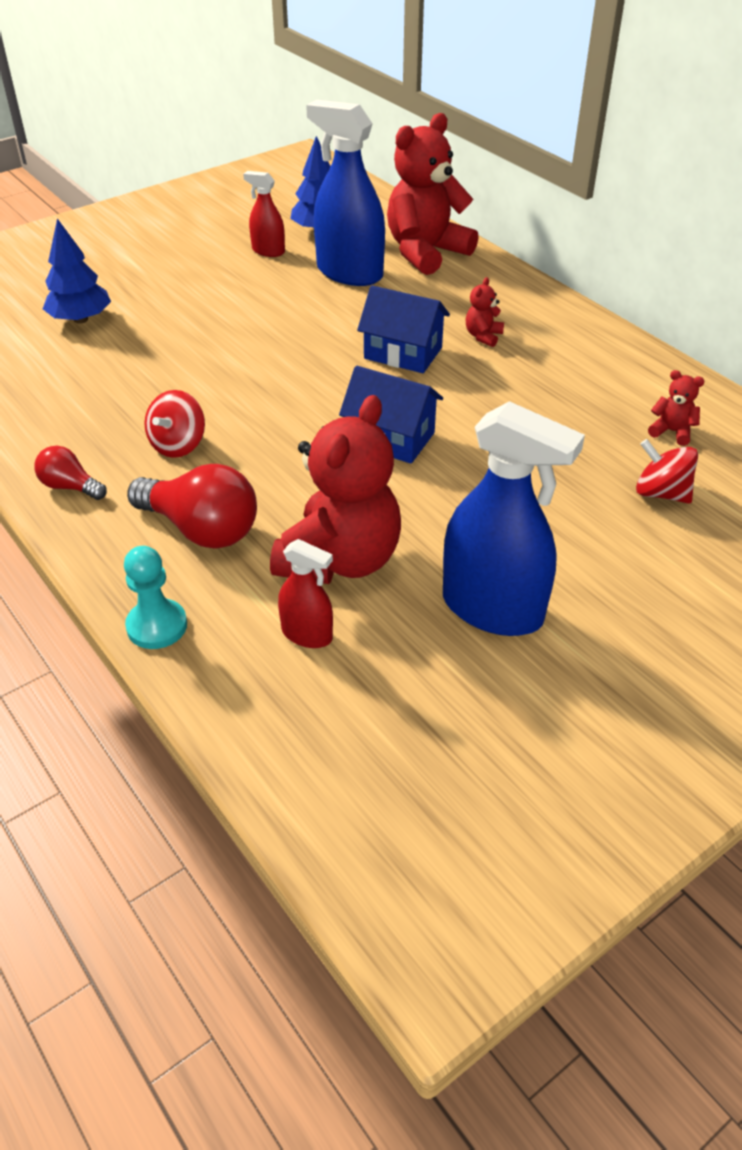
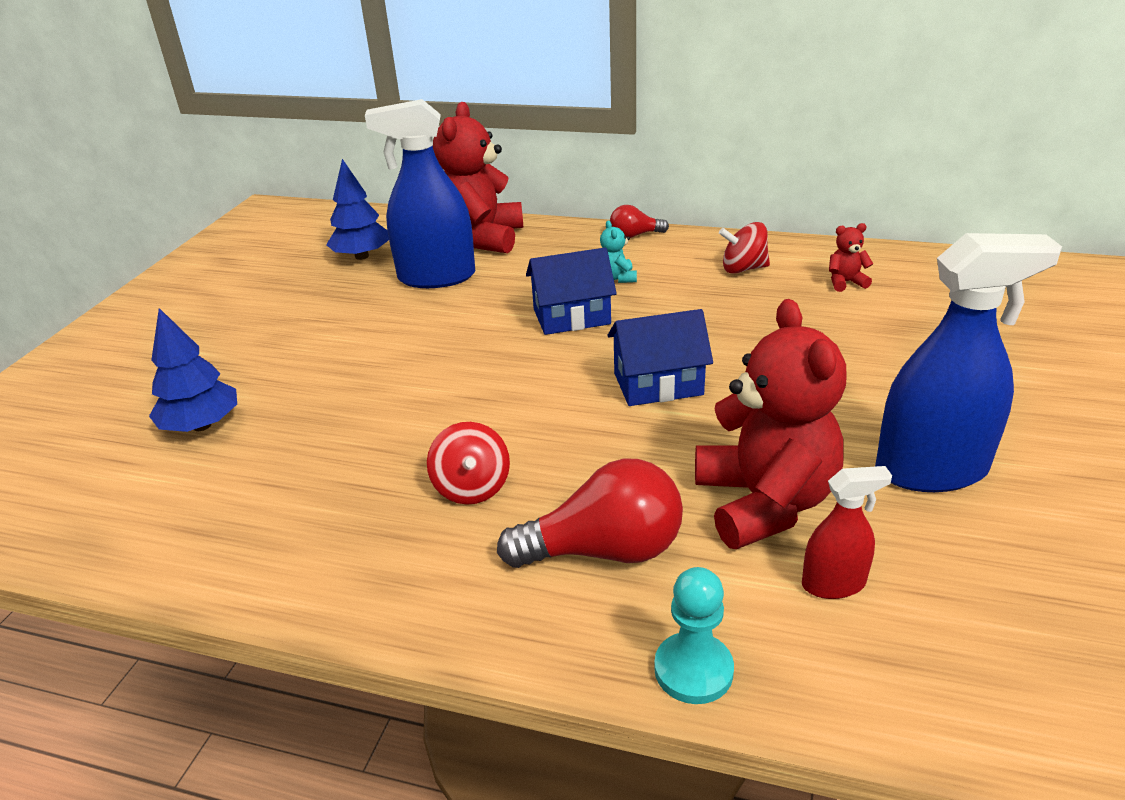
camera: 35 degrees left, 10 degrees down
(70, 487) = (408, 590): red light bulb -> red light bulb (635, 235)
(268, 251) = (333, 289): red spray bottle -> none
(483, 336) = (617, 278): red teddy bear -> turquoise teddy bear
(661, 493) = (903, 325): red spinning top -> red spinning top (743, 269)

